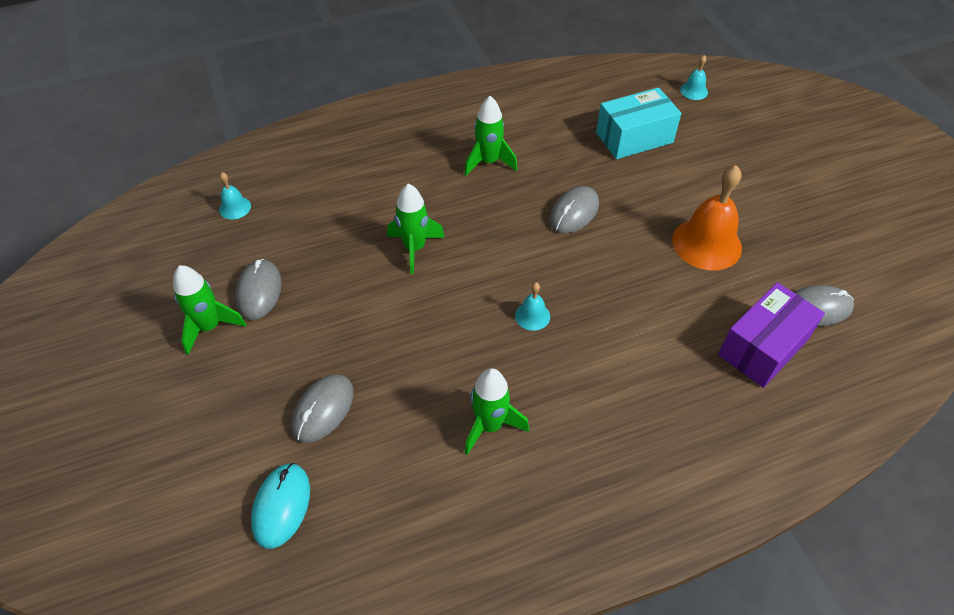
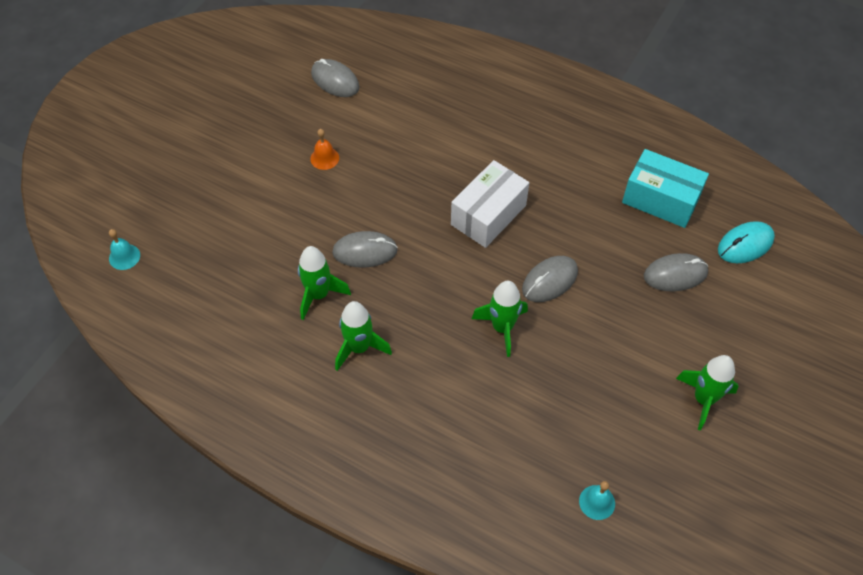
camera: 130 degrees left, 5 degrees up
(259, 291) = (645, 397): grey mouse -> grey mouse (549, 280)
(490, 425) = (589, 184): green rocket -> green rocket (319, 295)
(532, 316) = (488, 215): turquoise bell -> white box
(634, 138) = (233, 263): turquoise box -> turquoise box (660, 200)
(706, 243) = (324, 158): orange bell -> orange bell, size x0.48
(763, 347) = (394, 91): purple box -> none

